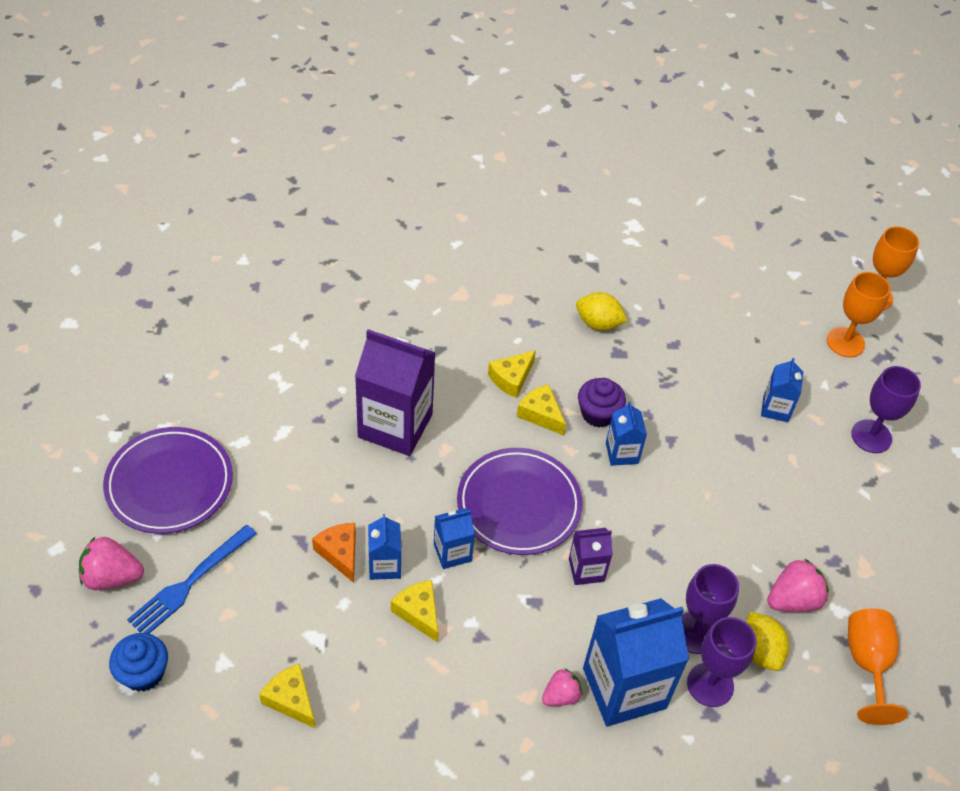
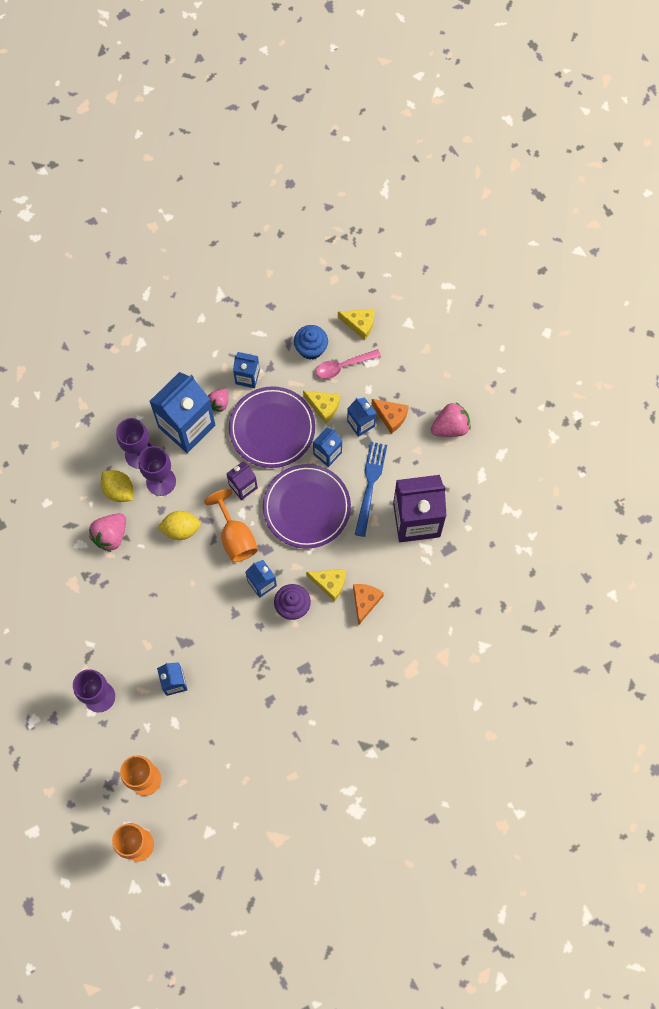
camera: 155 degrees right, 20 degrees up
(112, 577) = (503, 334): pink strawberry -> pink strawberry (450, 427)
(143, 673) = (444, 296): blue cupcake -> blue cupcake (311, 348)
(169, 483) = (519, 403): purple plate -> purple plate (272, 429)
(189, 583) = (459, 353): blue fork -> blue fork (370, 484)
(356, 652) = (343, 366): none -> pink spoon
(500, 712) = (247, 377): none -> blue carton
(511, 378) = (365, 601): yellow cheese -> orange cheese
(598, 323) = (332, 688): yellow lemon -> yellow lemon (181, 529)
(867, 664) = (52, 517): orange goblet -> orange goblet (235, 537)

